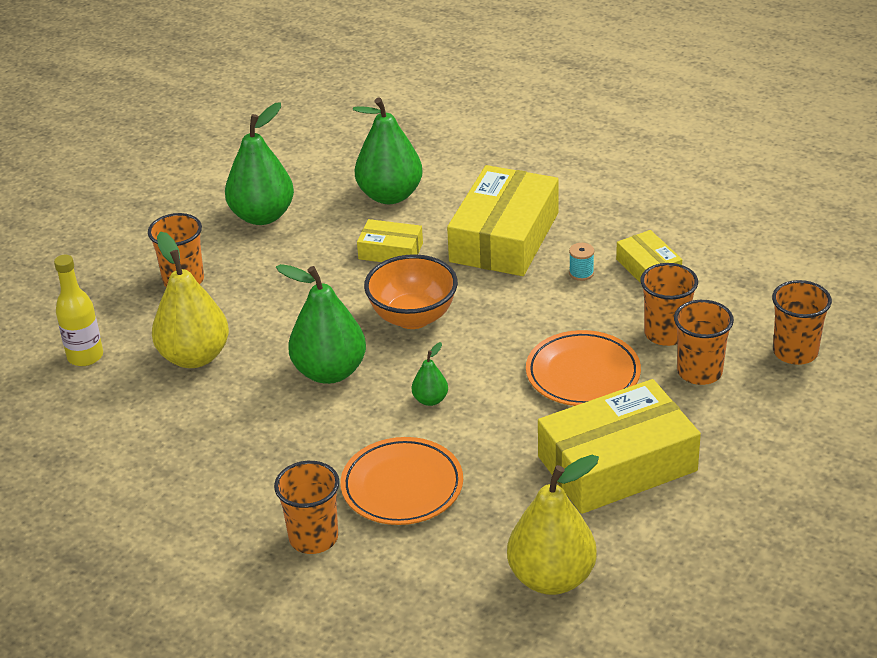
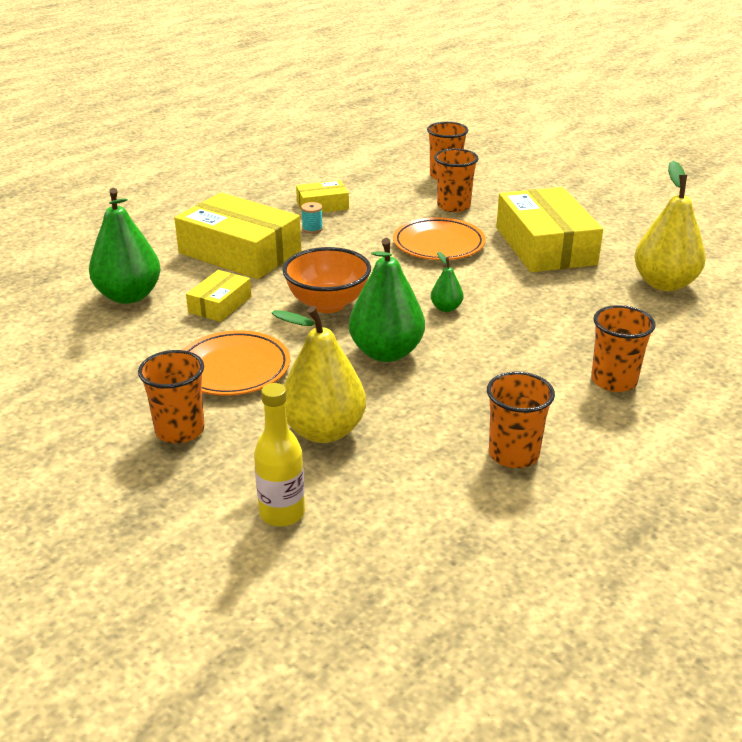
camera: 80 degrees left, 5 degrees down
(262, 216) = (99, 369): green pear -> none
(402, 486) = (554, 332): orange plate -> orange plate (233, 368)
(666, 333) = (405, 210): orange cup -> orange cup (513, 454)

